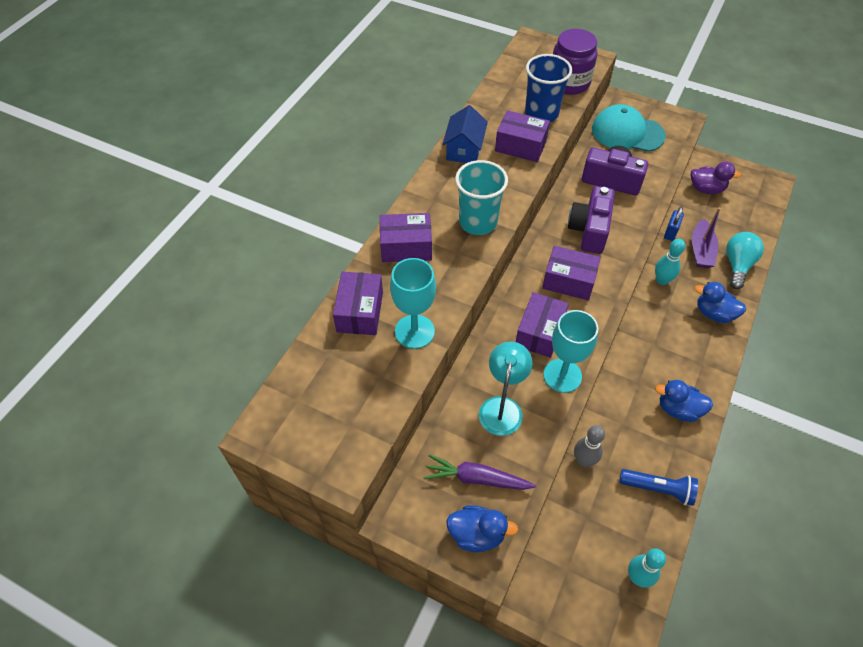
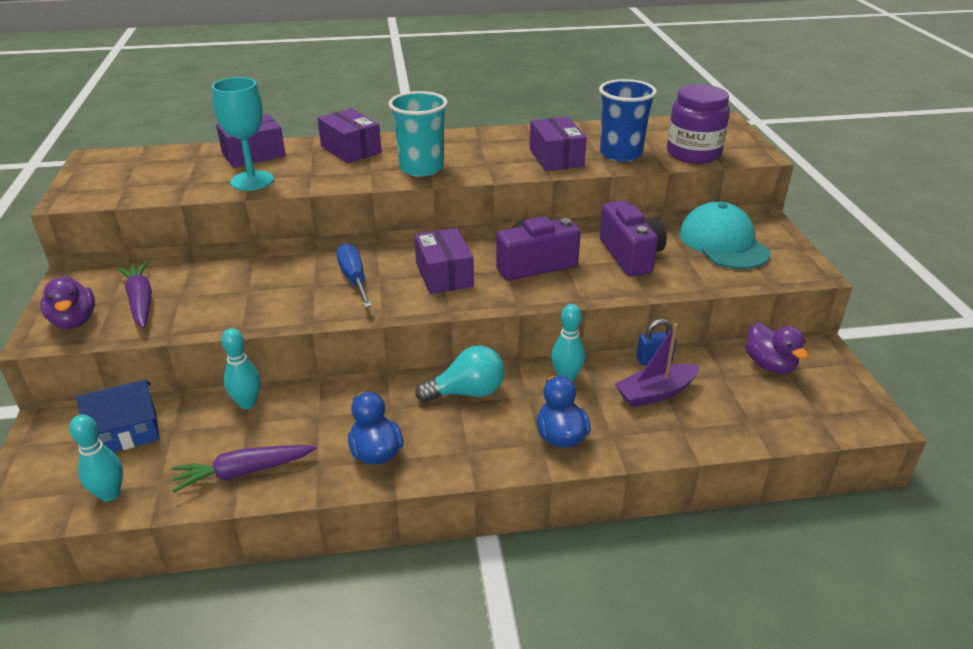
camera: 55 degrees right, 20 degrees down
(464, 149) = (510, 137): blue house -> blue house (127, 433)
(477, 534) = (74, 321): blue duck -> purple duck
(502, 407) = (238, 288): turquoise lamp -> none
(539, 332) = (354, 279): purple box -> blue screwdriver
(562, 375) = (308, 309): turquoise goblet -> none
(584, 460) = (247, 403): grey bowling pin -> turquoise bowling pin
(658, 489) = (243, 472): blue flashlight -> purple carrot
(737, 265) = (670, 432): turquoise light bulb -> turquoise light bulb (467, 392)

